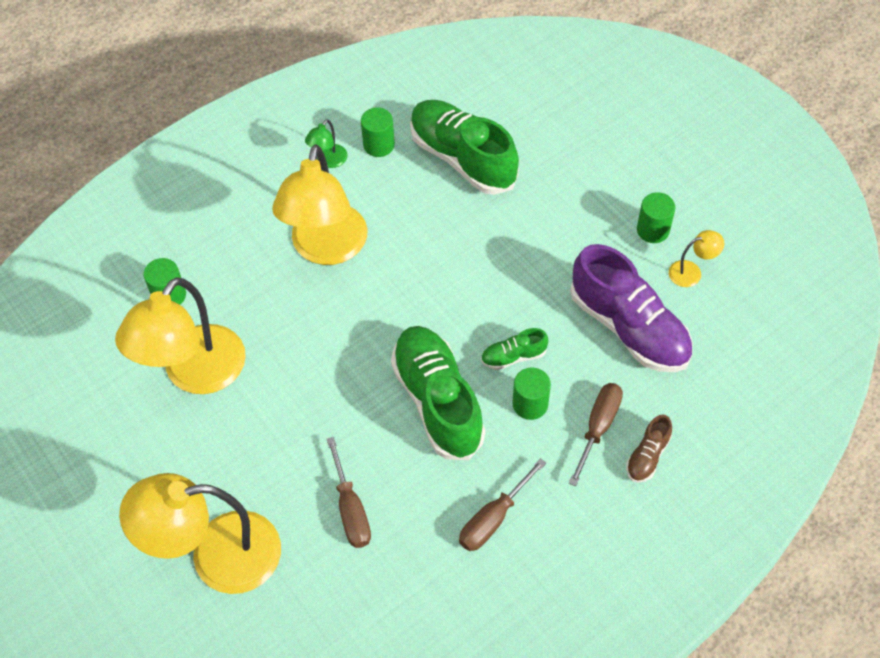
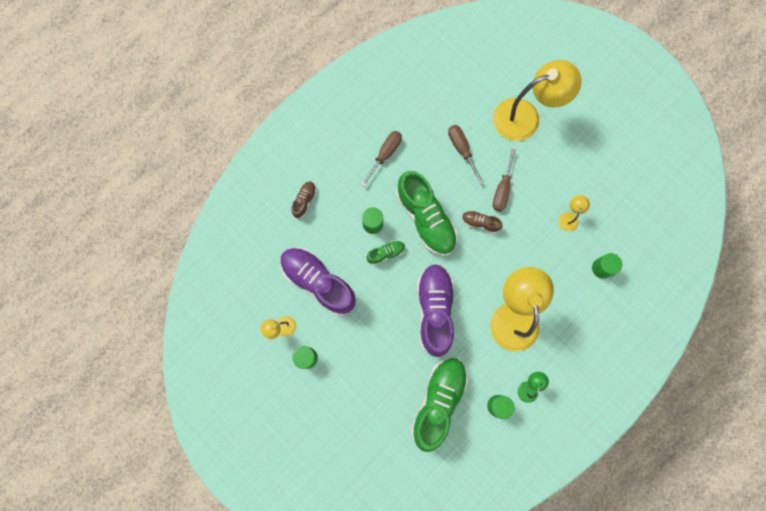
camera: 170 degrees right, 20 degrees up
(195, 374) = (569, 217): yellow lamp -> yellow lamp, size x0.42
(346, 383) = (480, 223): none -> brown shoe
(447, 268) = (434, 310): none -> purple shoe
(462, 158) = (438, 401): green shoe -> green shoe turned 105 degrees counterclockwise
(598, 428) = (333, 214): brown screwdriver -> brown screwdriver (502, 189)

